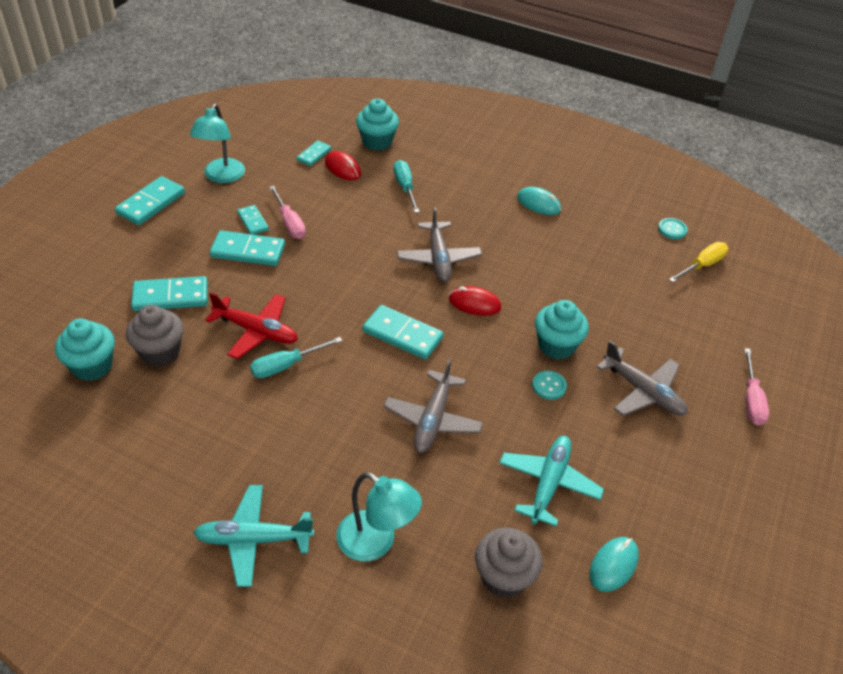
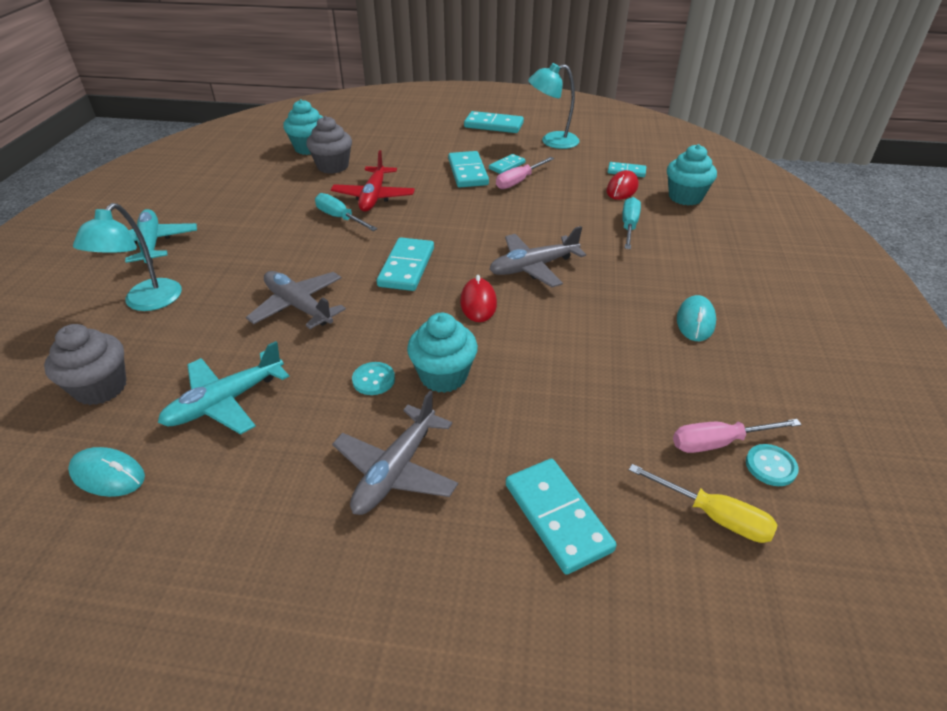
camera: 75 degrees right, 5 degrees down
(170, 297) = (394, 156): turquoise domino -> turquoise domino (557, 517)
(405, 187) = (629, 226): turquoise screwdriver -> turquoise screwdriver turned 45 degrees counterclockwise
(433, 419) = (298, 306): grey plane -> grey plane turned 45 degrees clockwise
(548, 483) = (225, 402): turquoise plane -> turquoise plane turned 135 degrees clockwise
(751, 400) = (427, 615): pink screwdriver -> pink screwdriver (719, 442)

